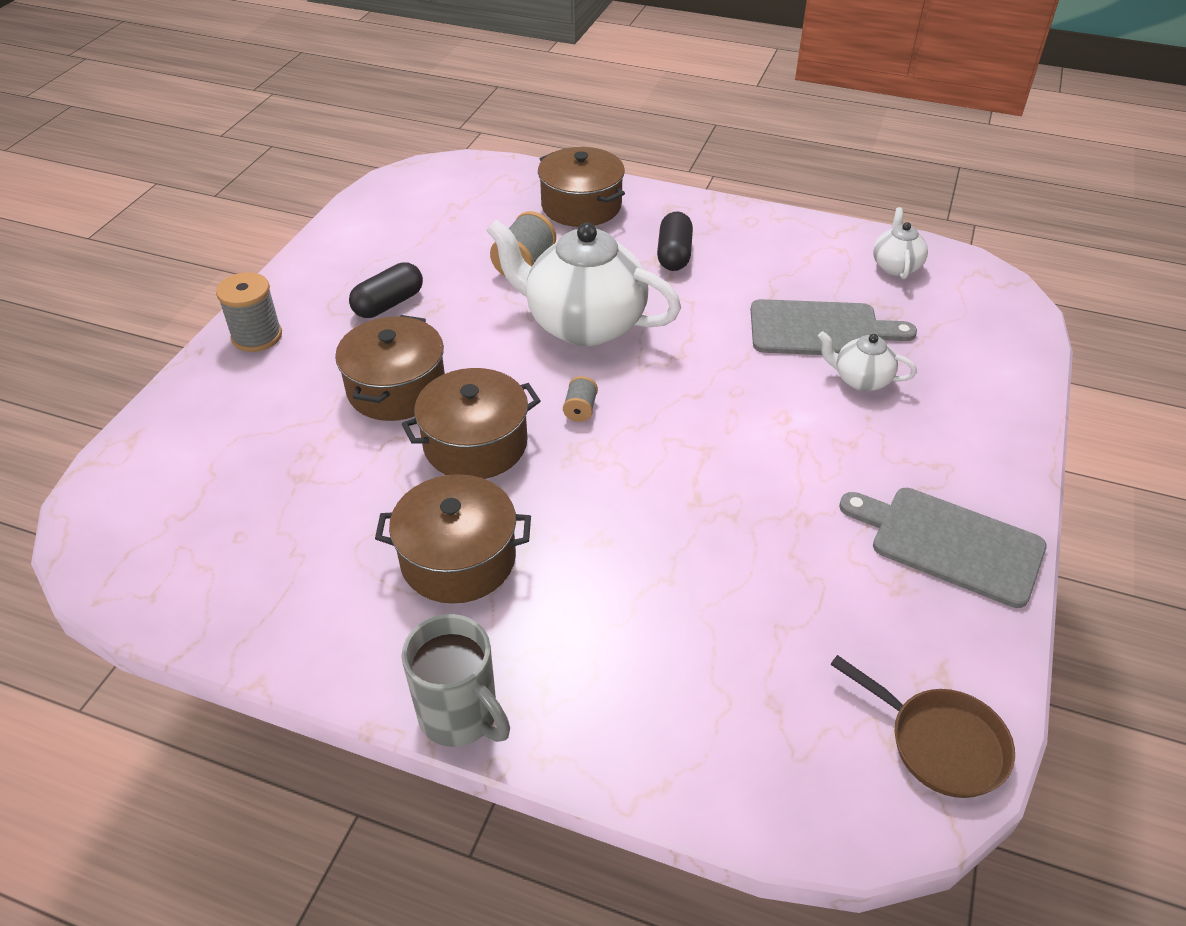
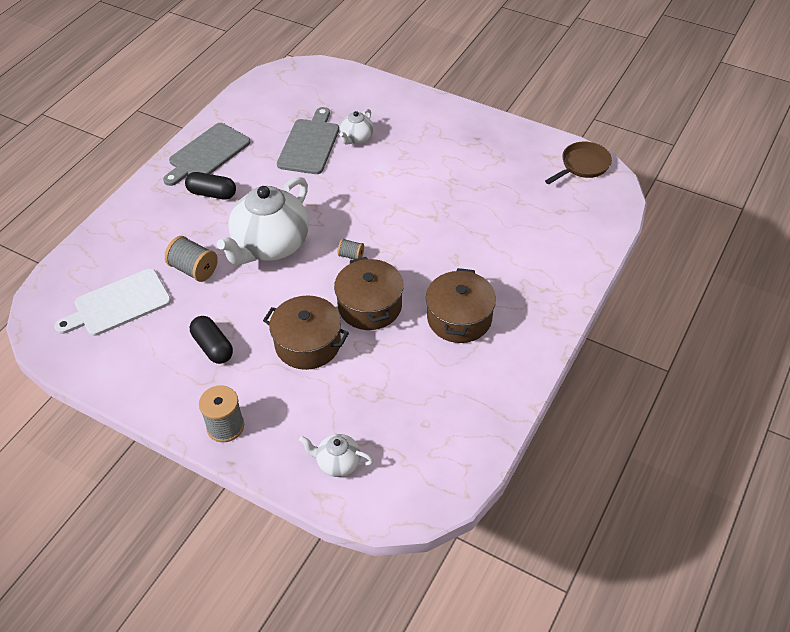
camera: 80 degrees left, 5 degrees up
(456, 219) = (118, 304): none -> white cutting board
(460, 716) = (560, 322): grey mug -> none
(581, 206) = (133, 232): brown pot -> none
(896, 266) = (261, 102): white teapot -> white teapot (338, 463)
(950, 544) = (477, 135): grey cutting board -> grey cutting board (207, 154)

